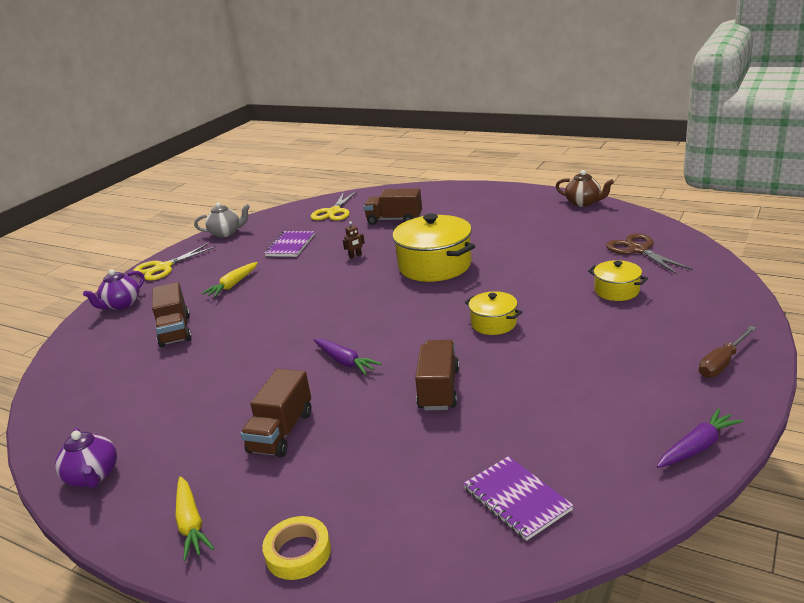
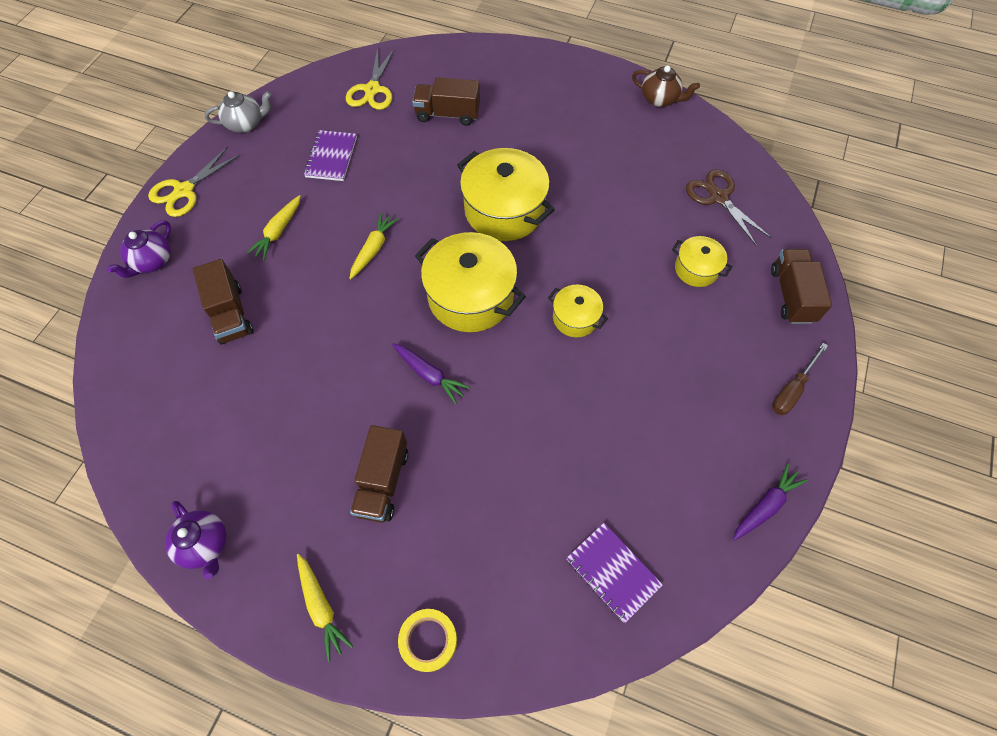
camera: 10 degrees left, 35 degrees up
(312, 291) = (373, 249): none -> yellow carrot
(355, 256) = (412, 185): brown robot -> none
(394, 314) = (470, 296): none -> yellow pot
(439, 389) = (530, 421): brown truck -> brown truck (791, 295)

